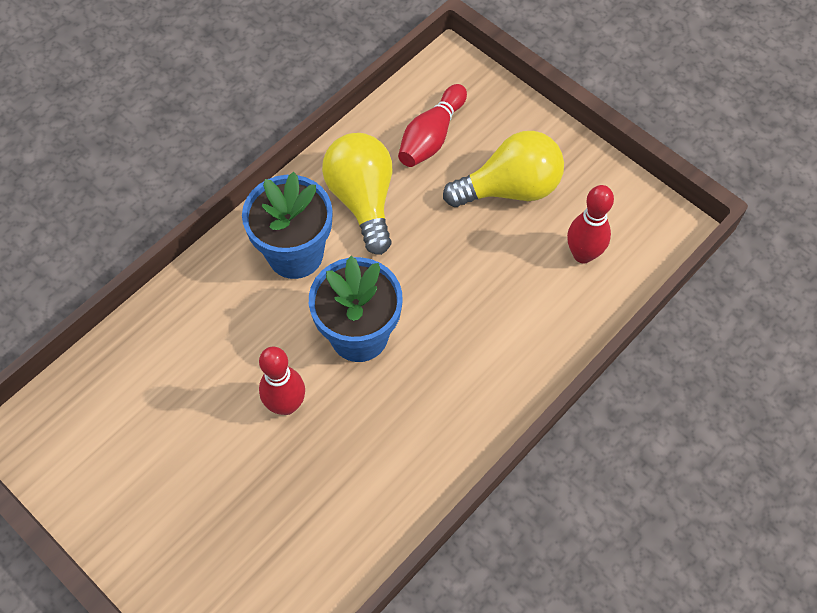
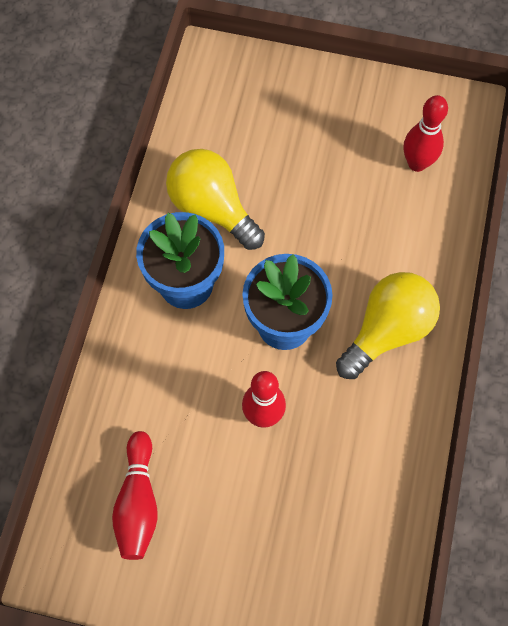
camera: 30 degrees left, 5 degrees up
(431, 136) = (234, 126): red bowling pin -> red bowling pin (138, 502)
(510, 188) = (325, 138): yellow light bulb -> yellow light bulb (387, 331)

